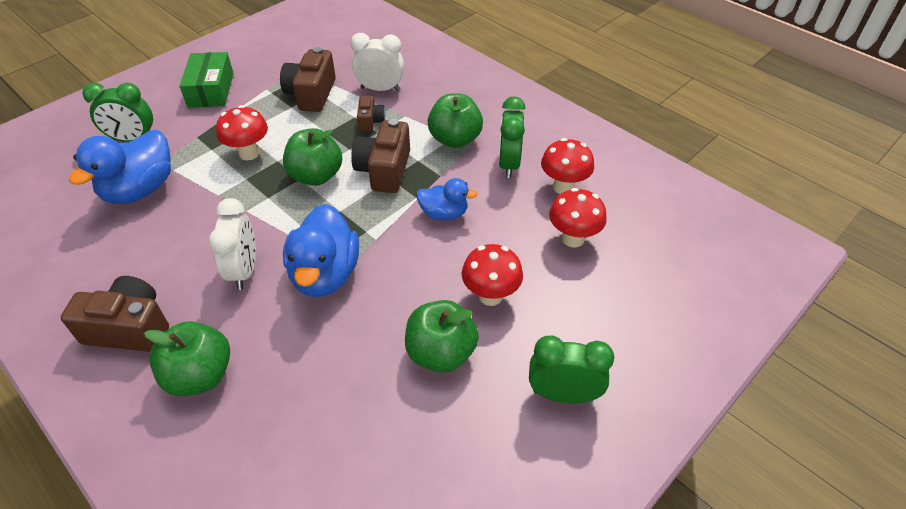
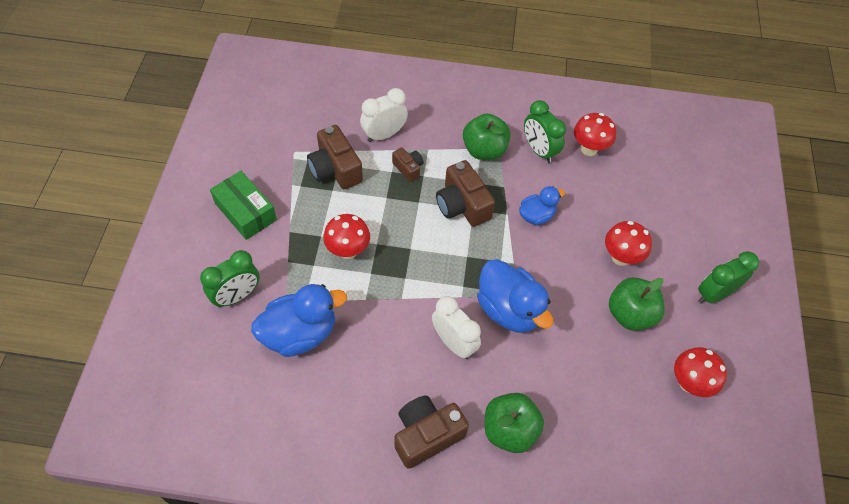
camera: 40 degrees left, 10 degrees up
(140, 190) = (300, 333): blue duck -> blue duck turned 105 degrees counterclockwise
(316, 176) = (420, 239): green apple -> none
(573, 238) = (629, 186): red mushroom -> red mushroom (689, 383)

